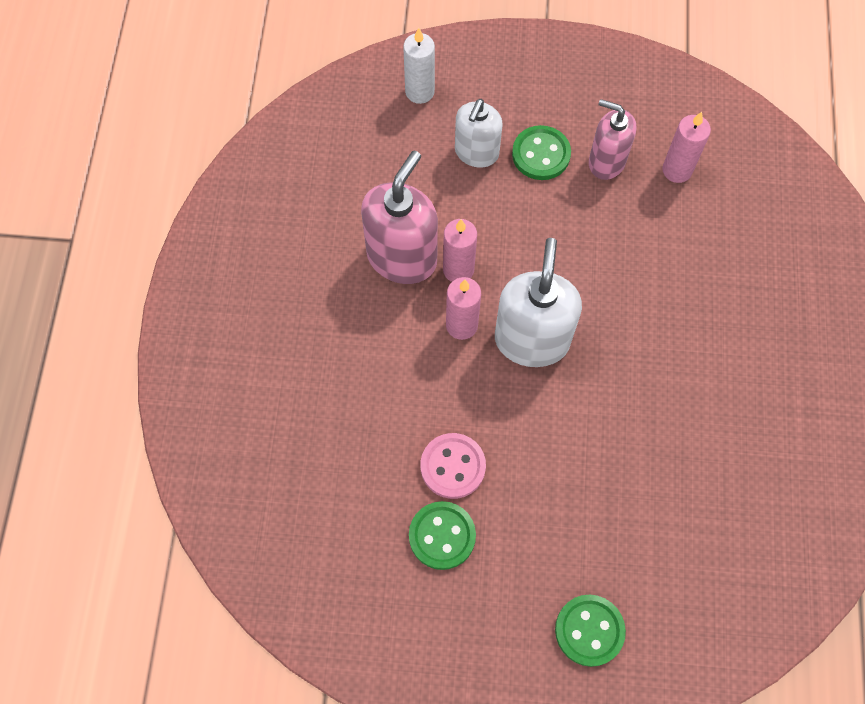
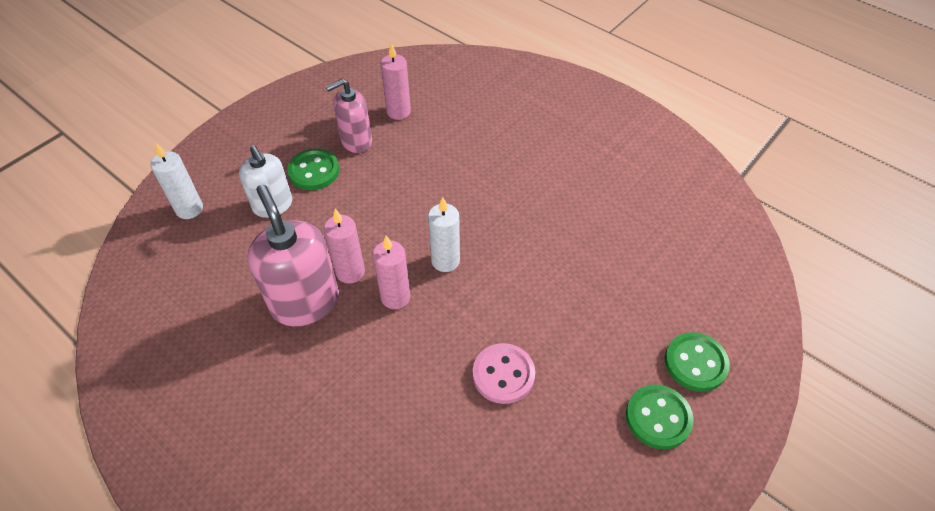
camera: 55 degrees left, 15 degrees down
(442, 536) = (555, 419): green button -> green button (658, 418)
(532, 340) = (445, 261): white soap dispenser -> white candle

